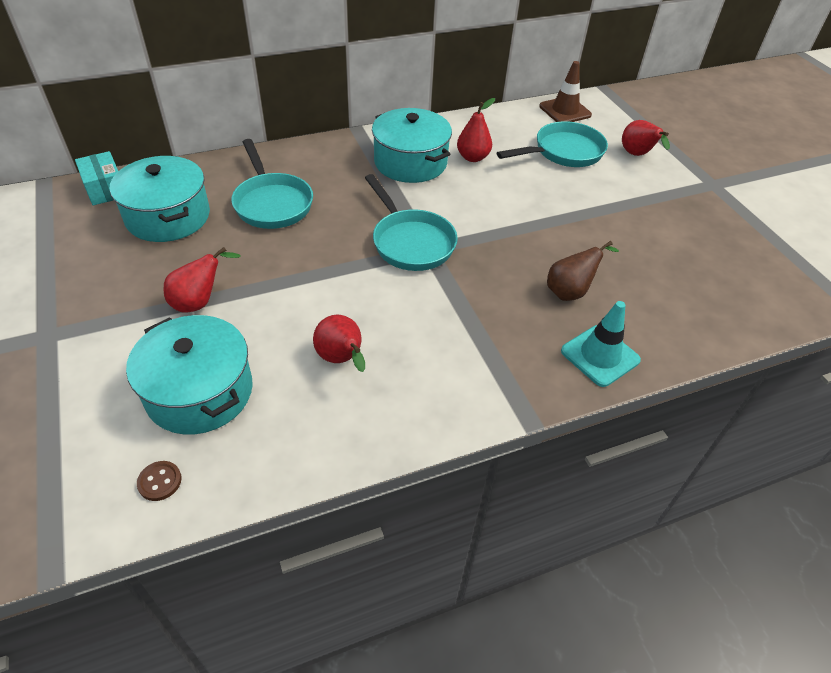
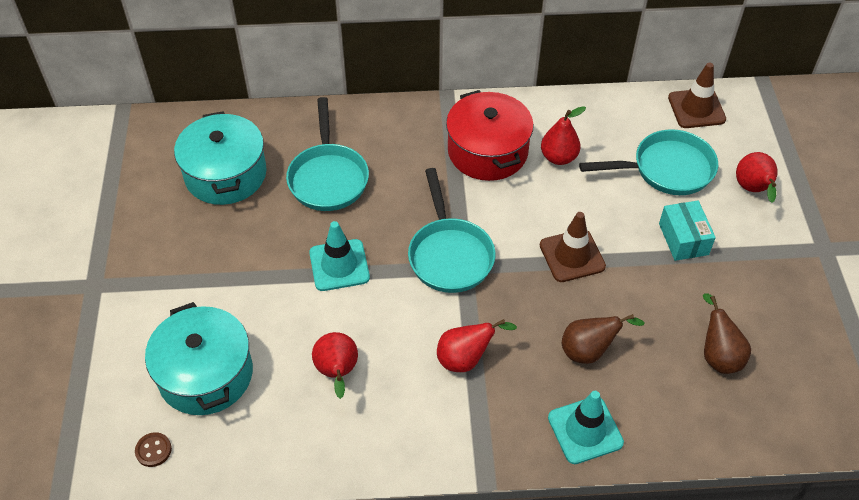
camera: 20 degrees right, 5 degrees up
(105, 189) = (176, 128): turquoise box -> turquoise box (683, 239)
(199, 302) = (229, 280): red pear -> red pear (466, 359)
(309, 269) = (339, 265): none -> turquoise traffic cone
(410, 162) = (487, 151): turquoise pot -> red pot
(519, 224) = (572, 256): none -> brown traffic cone
(678, 273) = (718, 355): none -> brown pear

